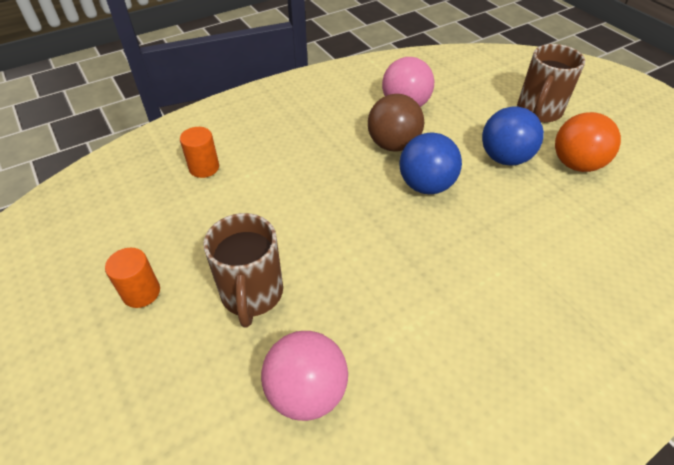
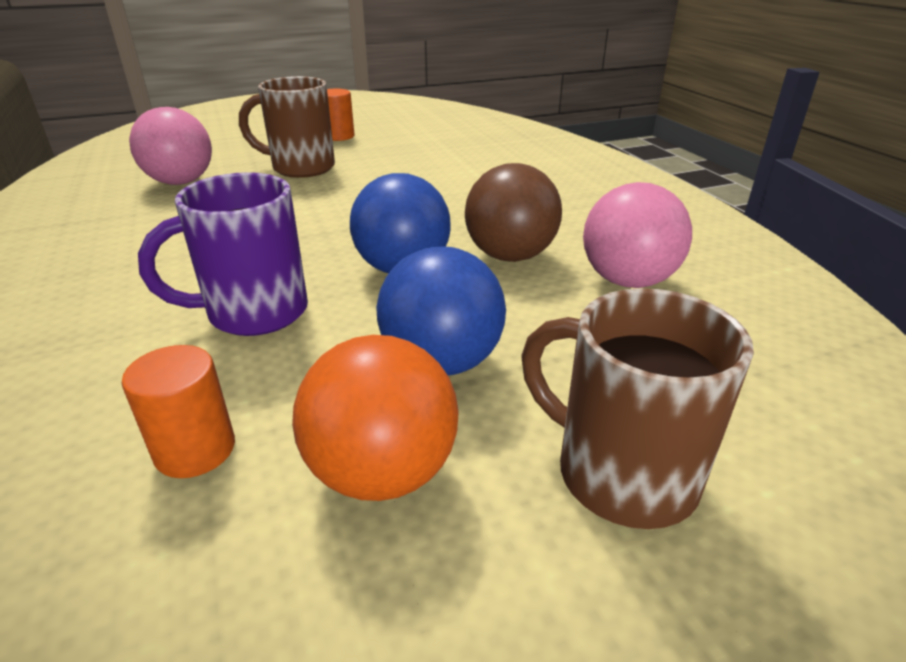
camera: 100 degrees right, 15 degrees down
(204, 168) = (490, 153): orange cylinder -> orange cylinder (195, 450)
(503, 237) = (254, 313): none -> purple mug

